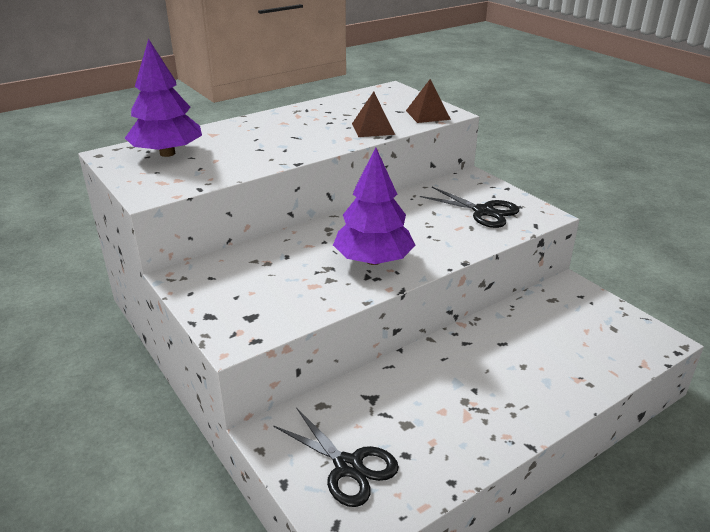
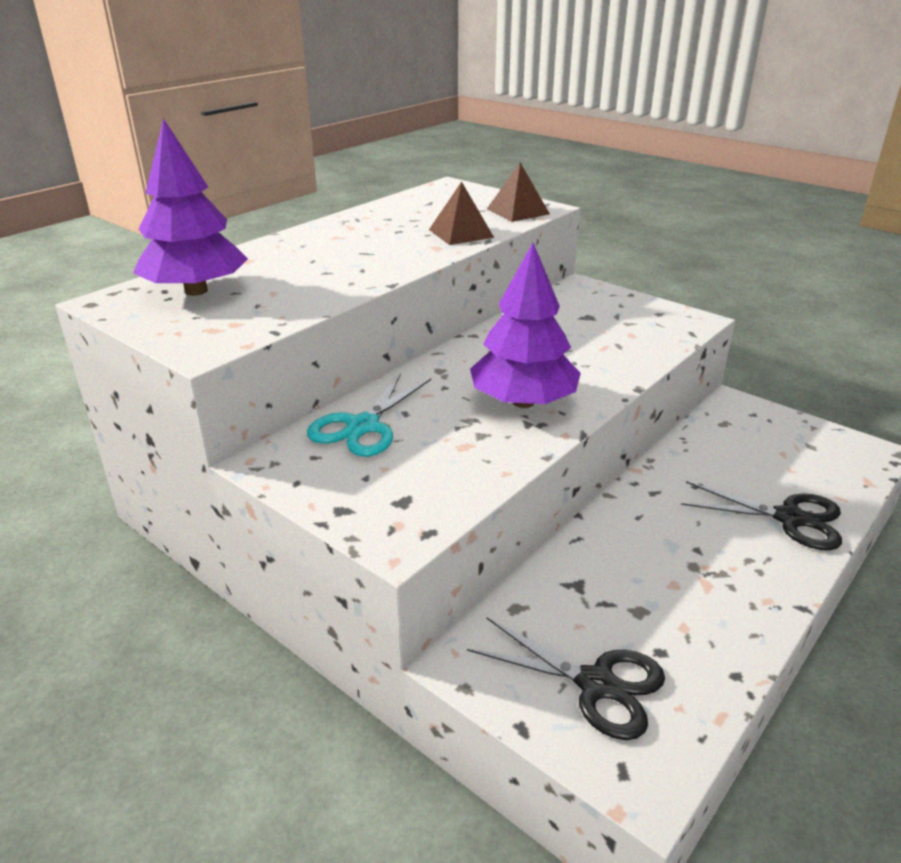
camera: 15 degrees left, 0 degrees up
(253, 261) = (363, 426): none -> turquoise scissors
(483, 211) = (620, 325): black scissors -> black scissors (789, 518)

